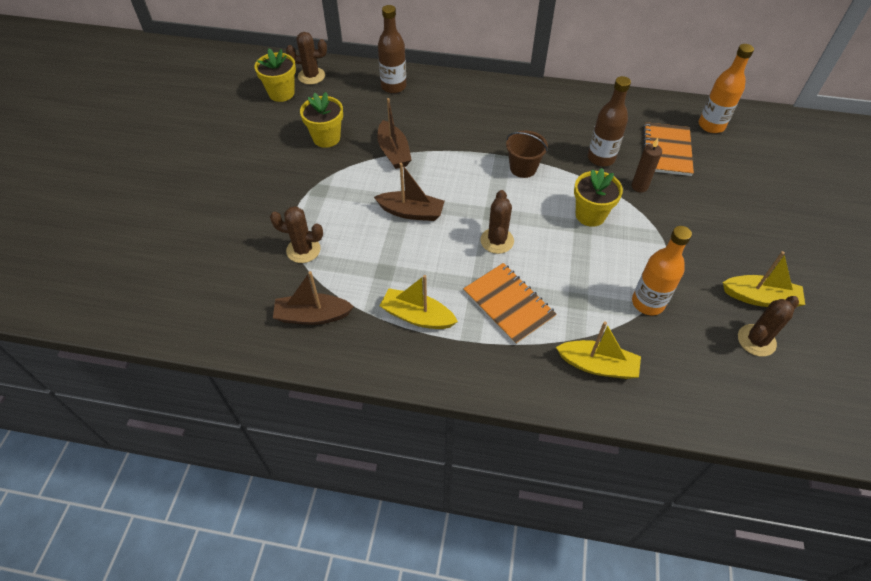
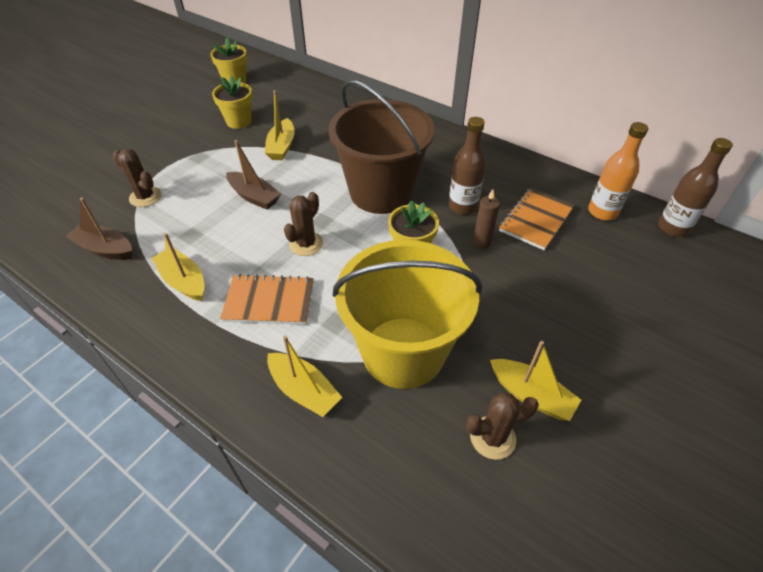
camera: 25 degrees right, 5 degrees down
(311, 76) = (268, 75): brown cactus -> none
(393, 86) = (325, 99): brown bottle -> brown bottle (672, 228)
(393, 152) = (281, 147): brown boat -> yellow boat
(508, 304) = (269, 301): orange notebook -> orange notebook turned 75 degrees counterclockwise
(523, 168) = (381, 192): brown bucket -> brown bucket, size x2.35
(648, 303) = (403, 352): orange bottle -> yellow bucket

